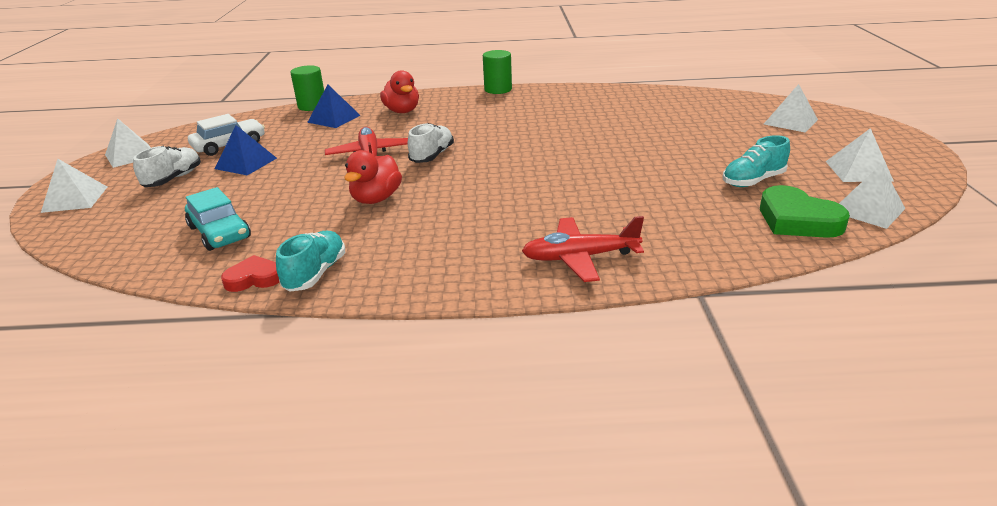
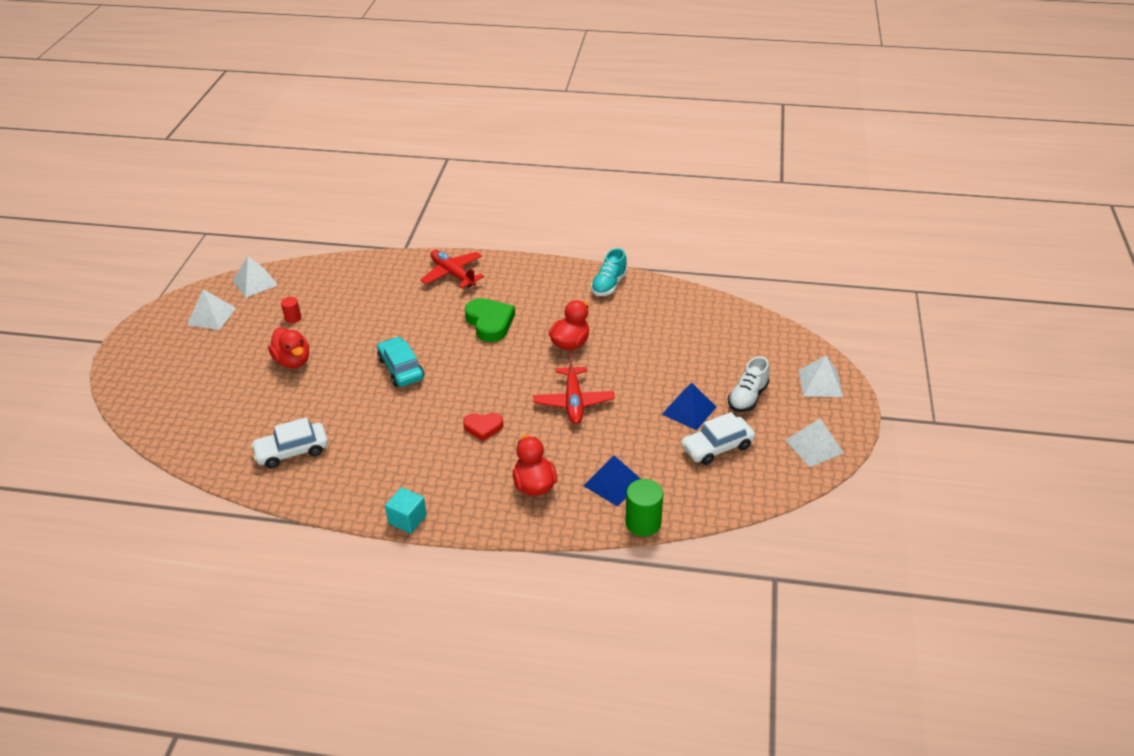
camera: 170 degrees left, 10 degrees up
(219, 232) = (681, 327): turquoise car -> turquoise car (401, 369)
(254, 278) = (645, 287): red heart -> red heart (483, 427)
(432, 156) = (518, 391): white shoe -> none
(498, 89) = (407, 519): green cylinder -> turquoise cube
(579, 257) = (453, 274): red plane -> red plane turned 135 degrees counterclockwise
(623, 104) = (292, 451): none -> white car
(698, 149) = (293, 361): none -> red duck
(753, 181) = (293, 318): turquoise shoe -> red cylinder
(790, 121) = (177, 386): white pyramid -> none
(797, 220) = (305, 281): green heart -> green heart (490, 323)

